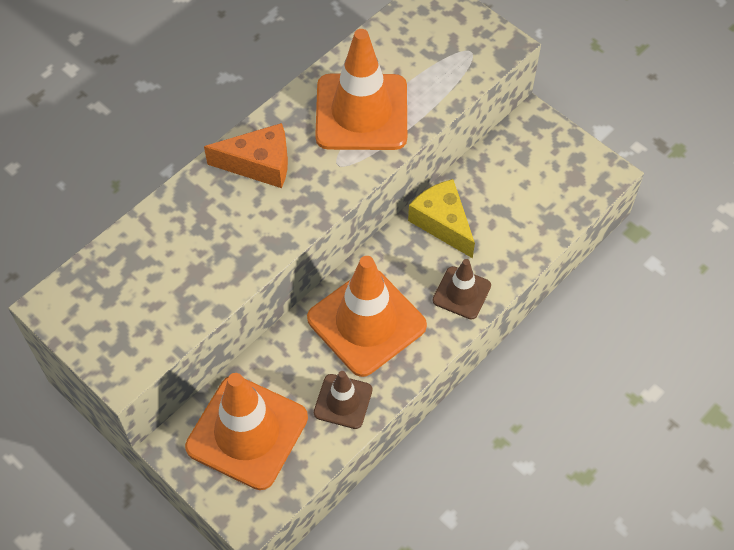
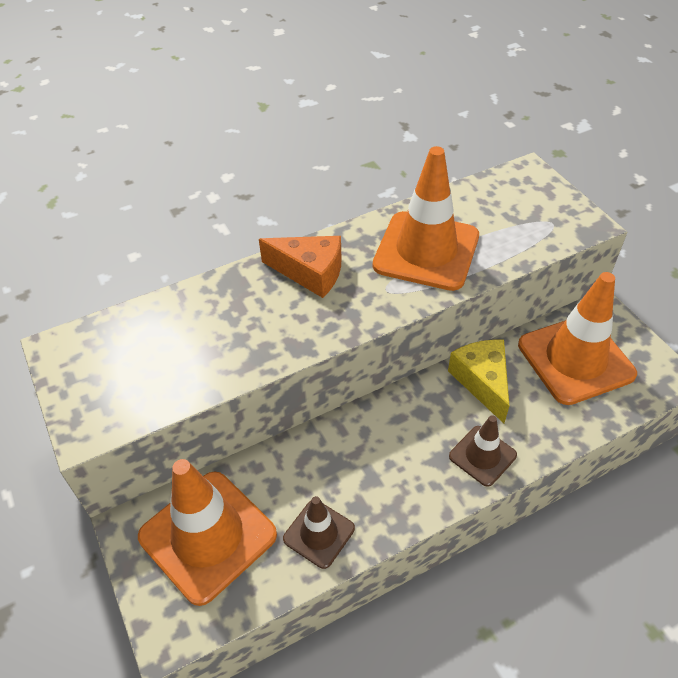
camera: 20 degrees right, 10 degrees down
(366, 322) = (373, 457): orange traffic cone -> orange traffic cone (575, 359)

